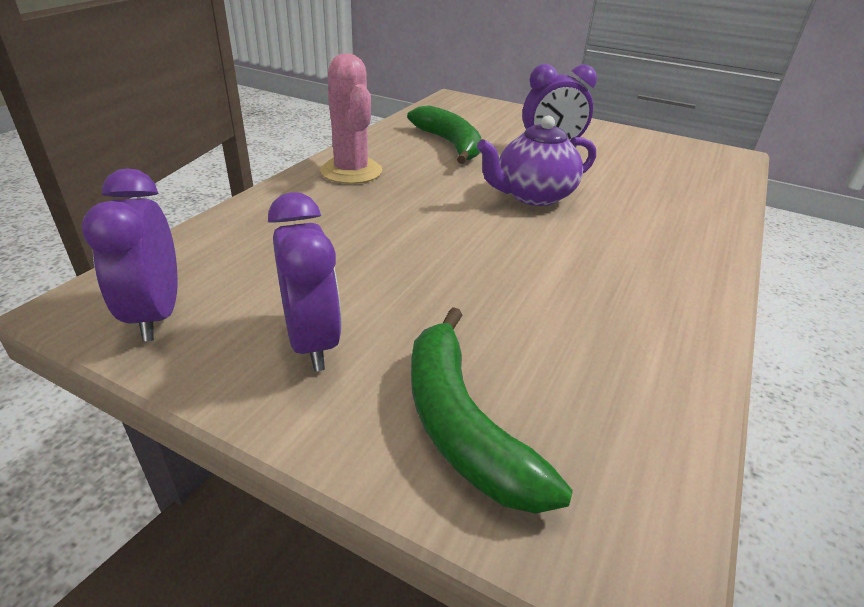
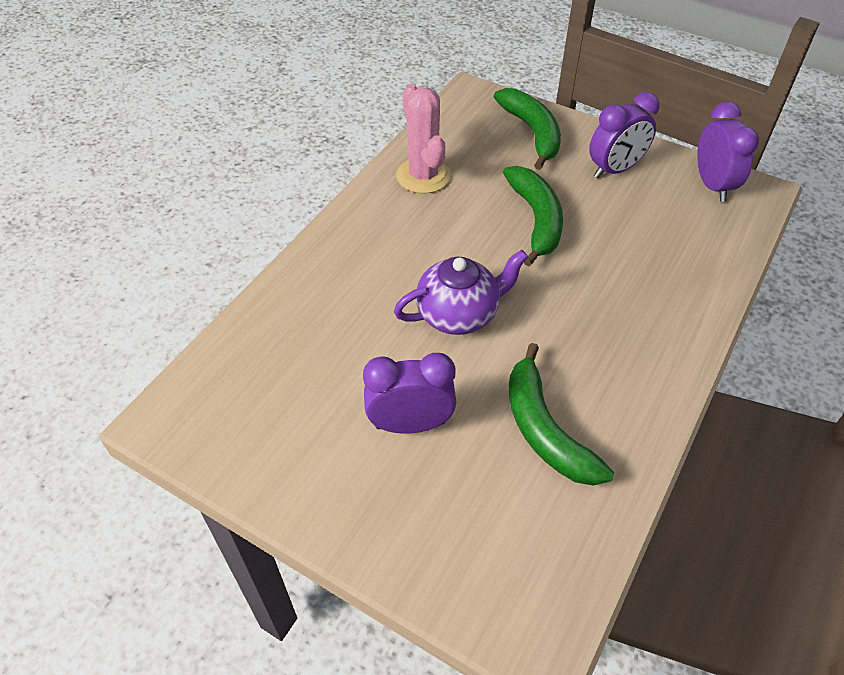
camera: 175 degrees left, 15 degrees up
(312, 342) = (615, 169): purple clock -> purple clock turned 105 degrees counterclockwise
(351, 171) = (651, 354): pink cactus -> pink cactus (423, 176)
(455, 271) = (536, 219): none -> green banana

